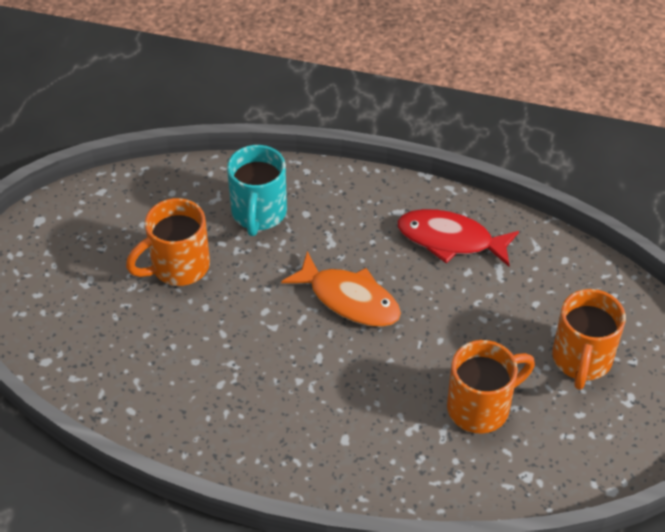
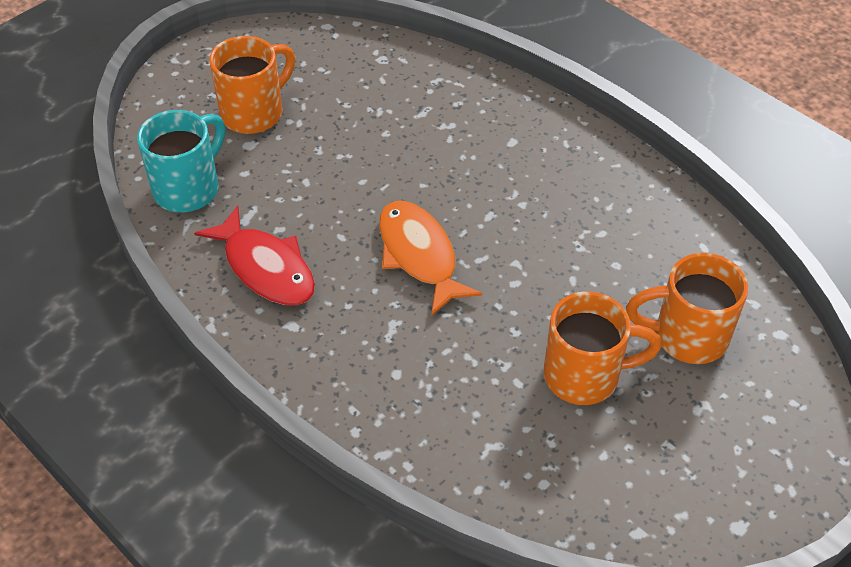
camera: 150 degrees left, 0 degrees up
(258, 214) = (452, 399): turquoise mug -> turquoise mug (189, 188)
(481, 407) = (374, 116): orange mug -> orange mug (687, 336)

